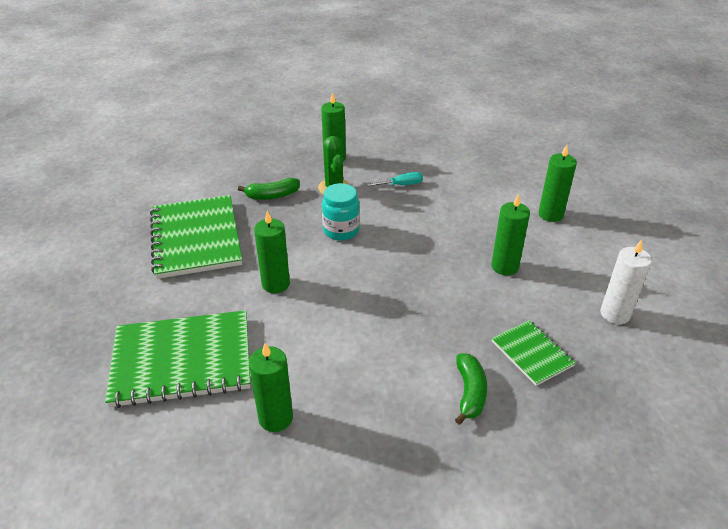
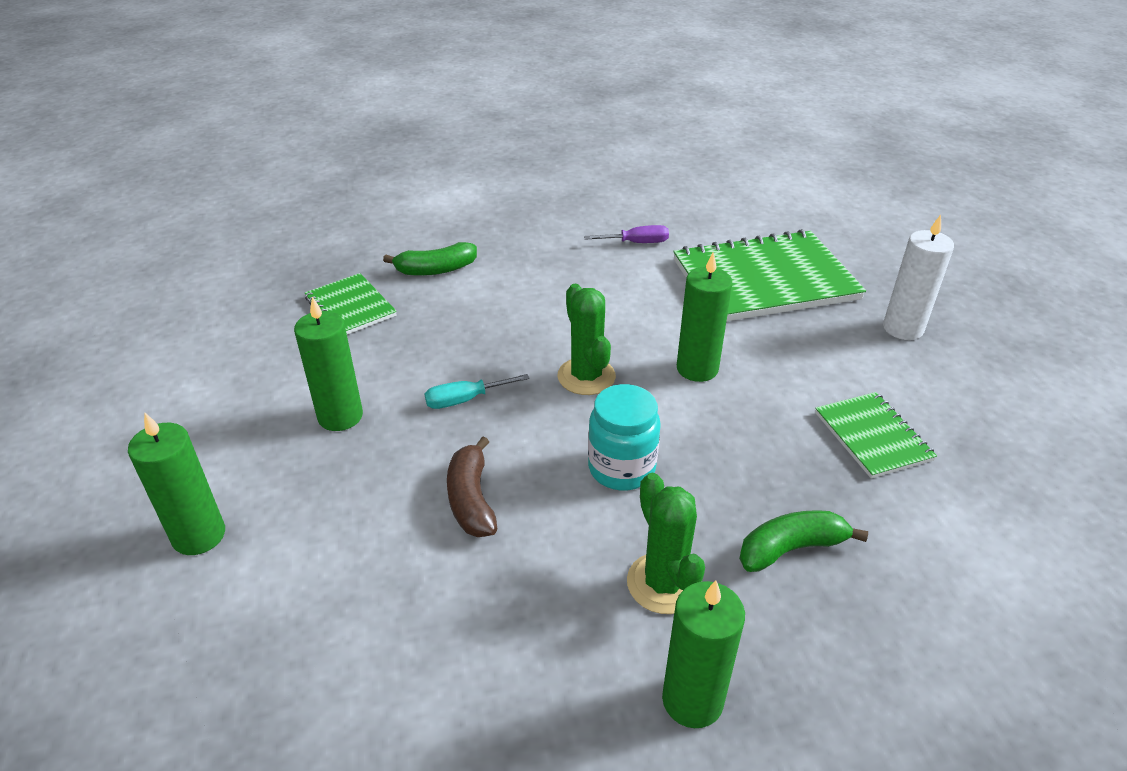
camera: 175 degrees right, 0 degrees up
(196, 238) = (872, 436): green notebook -> green notebook, size x0.51
(275, 418) = (637, 243): green candle -> purple screwdriver
(350, 283) = (586, 376): none -> green cactus
(401, 185) = (508, 605): turquoise screwdriver -> turquoise screwdriver (465, 400)
(420, 221) = (471, 499): none -> brown banana
(469, 393) = (436, 270): green banana -> green banana turned 105 degrees counterclockwise
(615, 314) = (211, 356): white candle -> white candle (903, 328)

